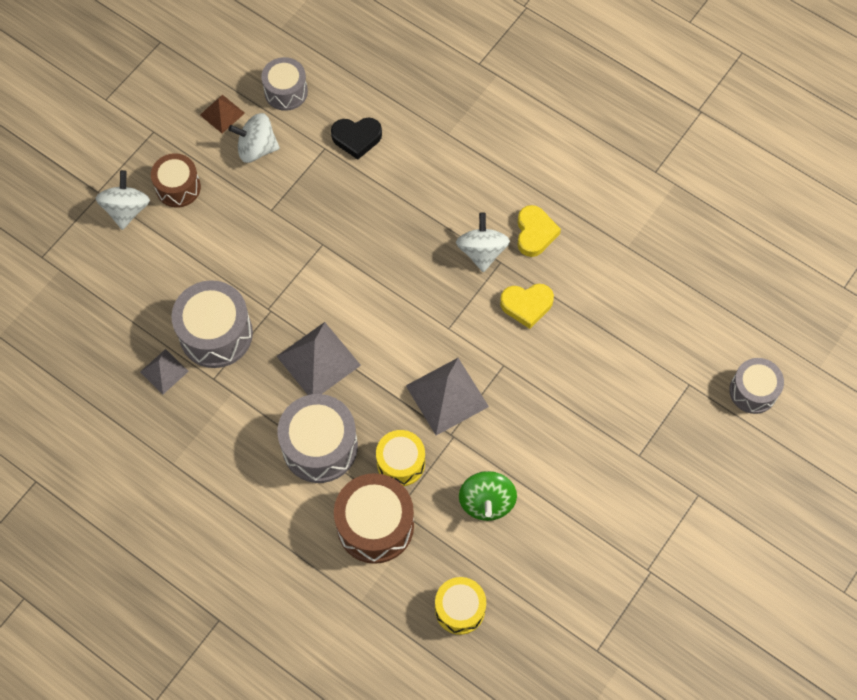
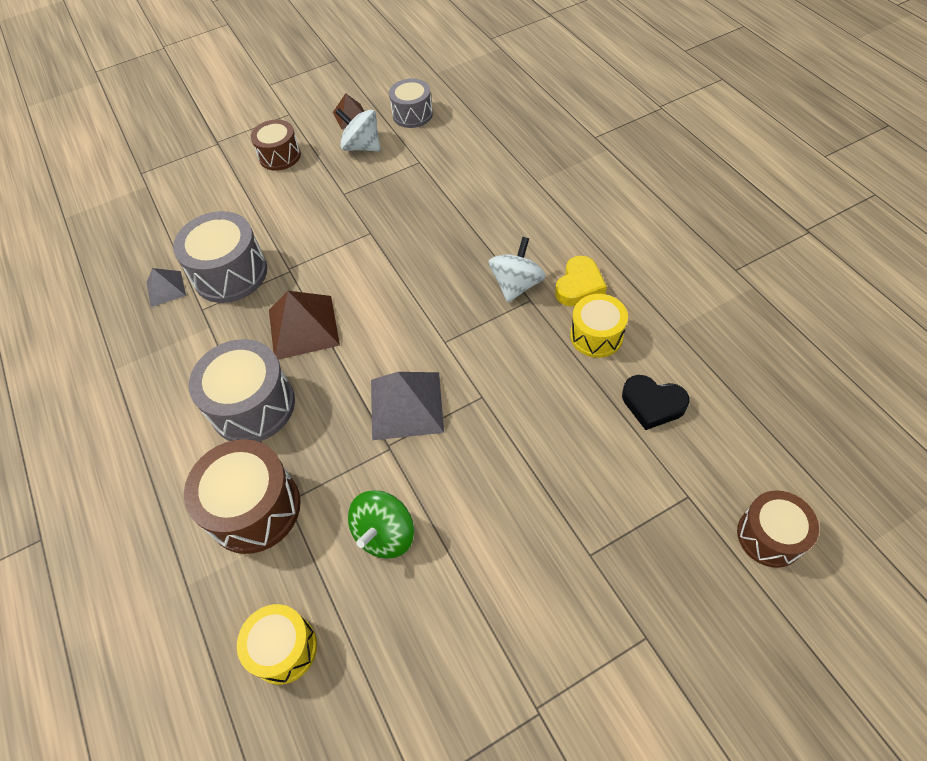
camera: 30 degrees right, 10 degrees down
(127, 210) = (229, 160): white spinning top -> none
(318, 360) = (303, 327): grey pyramid -> brown pyramid
(356, 138) = (451, 162): black heart -> black heart (652, 404)
(401, 463) = (320, 454): yellow drum -> yellow drum (596, 336)
(526, 305) = (537, 348): yellow heart -> none
(753, 391) = (769, 536): grey drum -> brown drum

